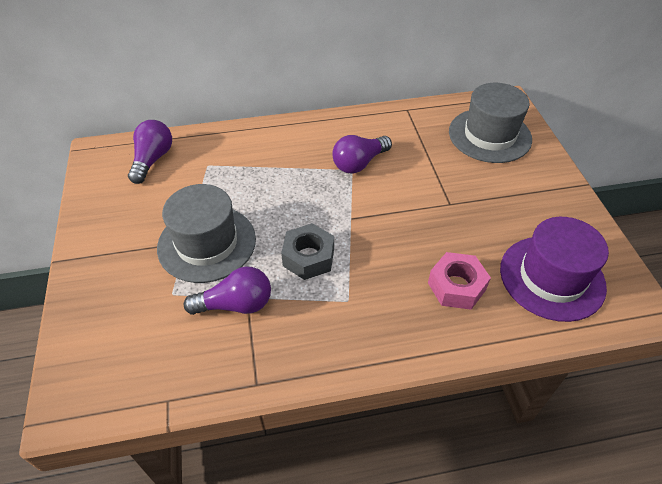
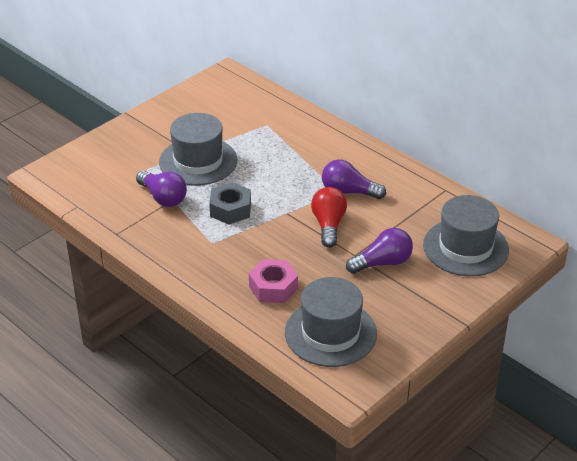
camera: 55 degrees right, 10 degrees down
(152, 160) = (245, 99): purple light bulb -> purple light bulb (382, 263)
(394, 199) = (328, 225): none -> red light bulb
(552, 277) = (330, 333): purple hat -> grey hat

